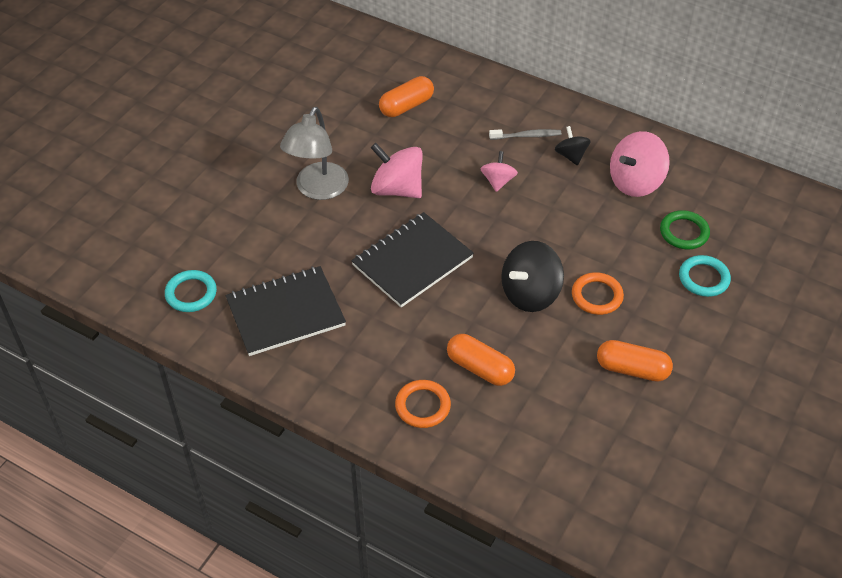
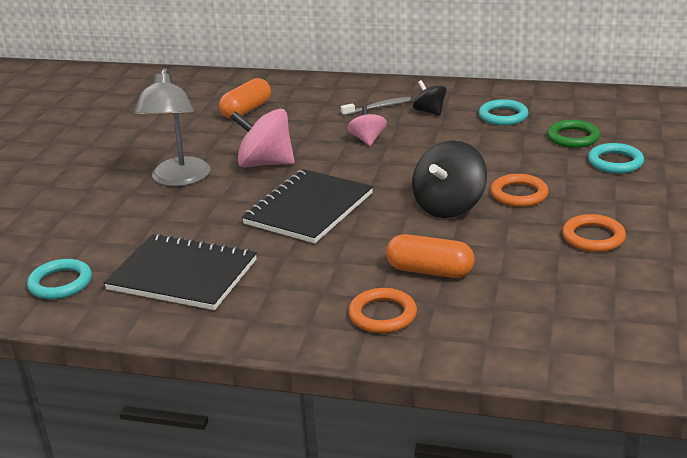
camera: 15 degrees left, 20 degrees down
(285, 313) = (182, 275): black notebook -> black notebook turned 60 degrees clockwise
(632, 369) = (593, 237): orange capsule -> orange ring
(635, 182) = (503, 116): pink spinning top -> turquoise ring

